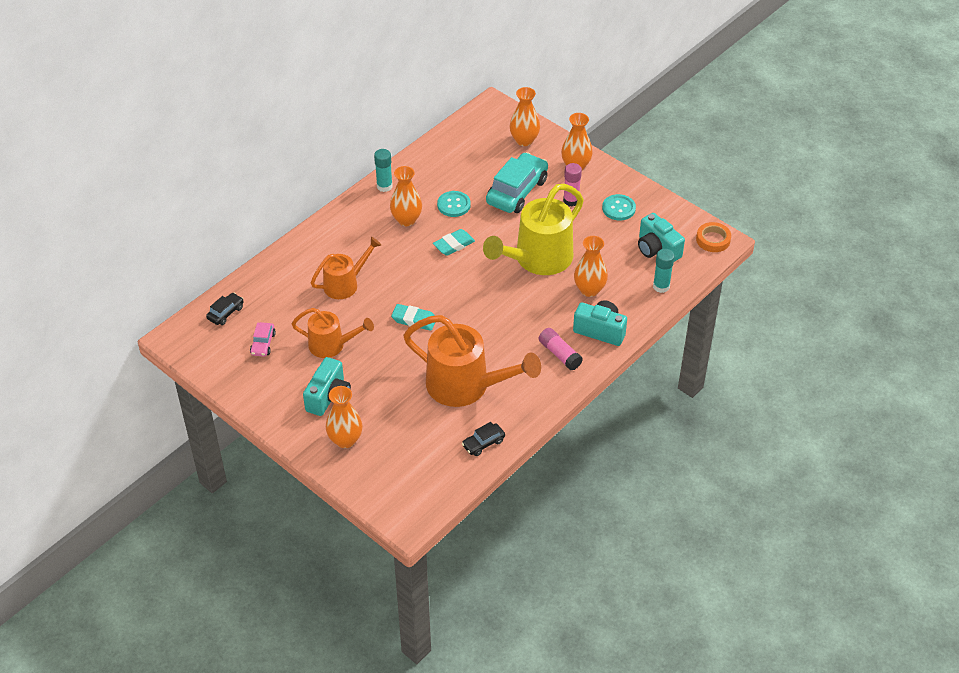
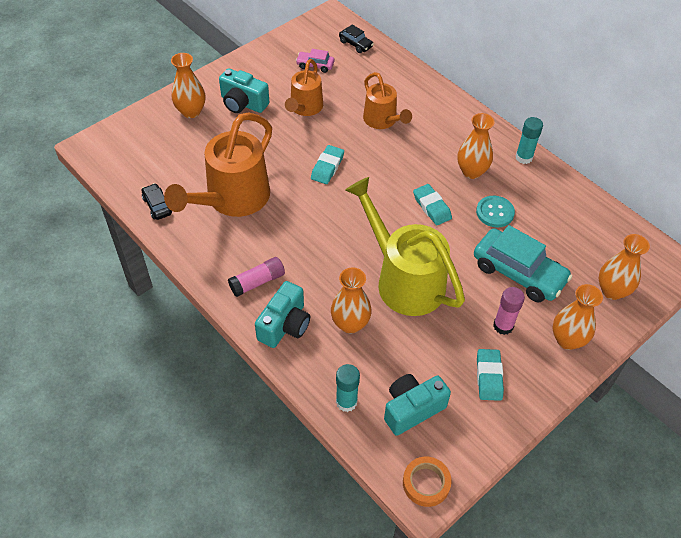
camera: 95 degrees right, 5 degrees up
(618, 208) = (489, 377): turquoise button -> turquoise eraser

